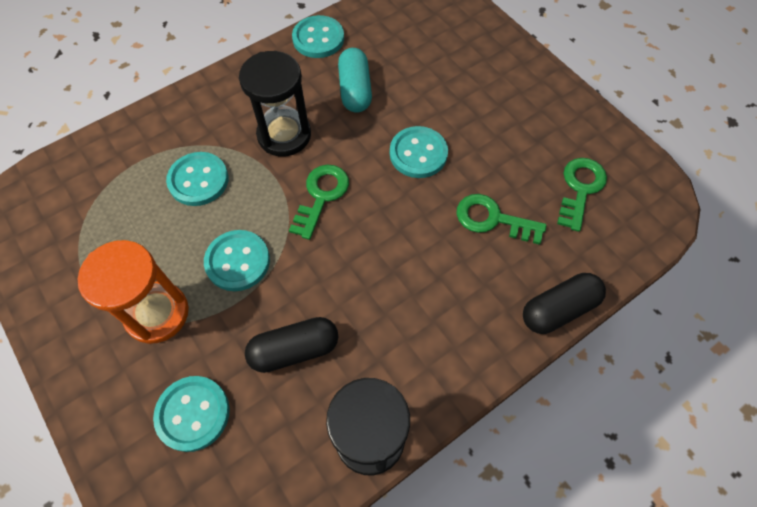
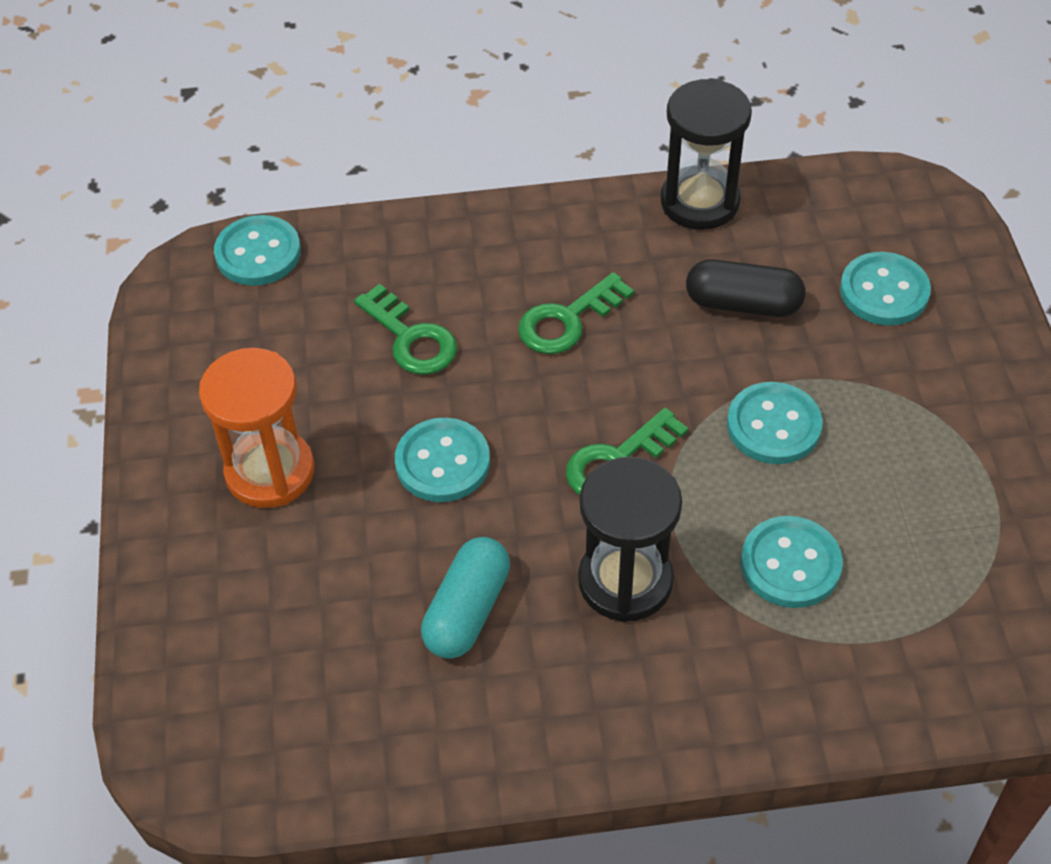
camera: 150 degrees left, 10 degrees down
(157, 313) = (901, 407): orange hourglass -> orange hourglass (270, 472)
(318, 39) = (467, 751): turquoise button -> turquoise button (258, 253)
(558, 309) = (417, 223): black capsule -> none
(580, 189) = (269, 326): green key -> green key (567, 320)

